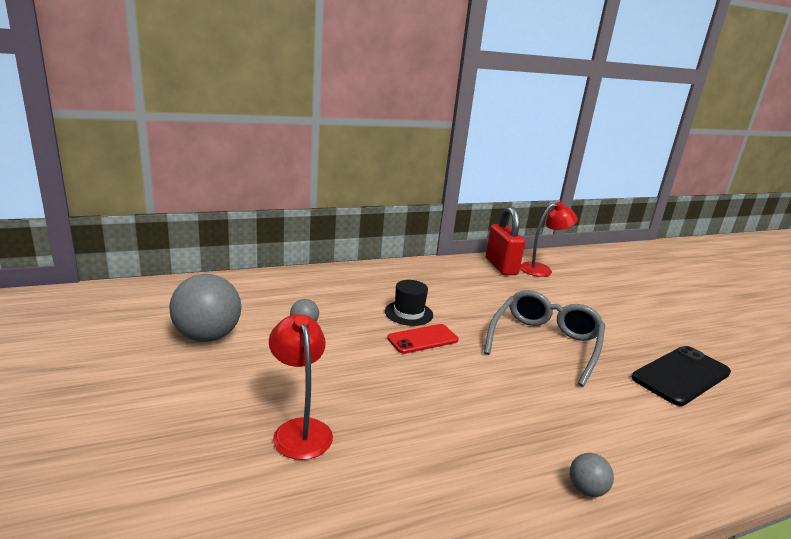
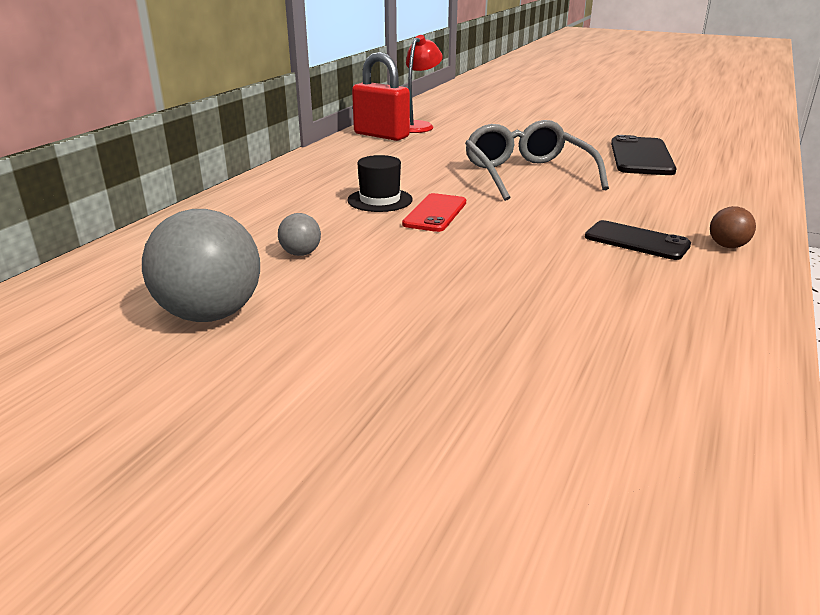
camera: 40 degrees left, 5 degrees up
(300, 429) = (486, 328): red lamp -> none
(517, 438) = (636, 241): none -> black phone
(586, 489) = (727, 246): grey ball -> brown ball

